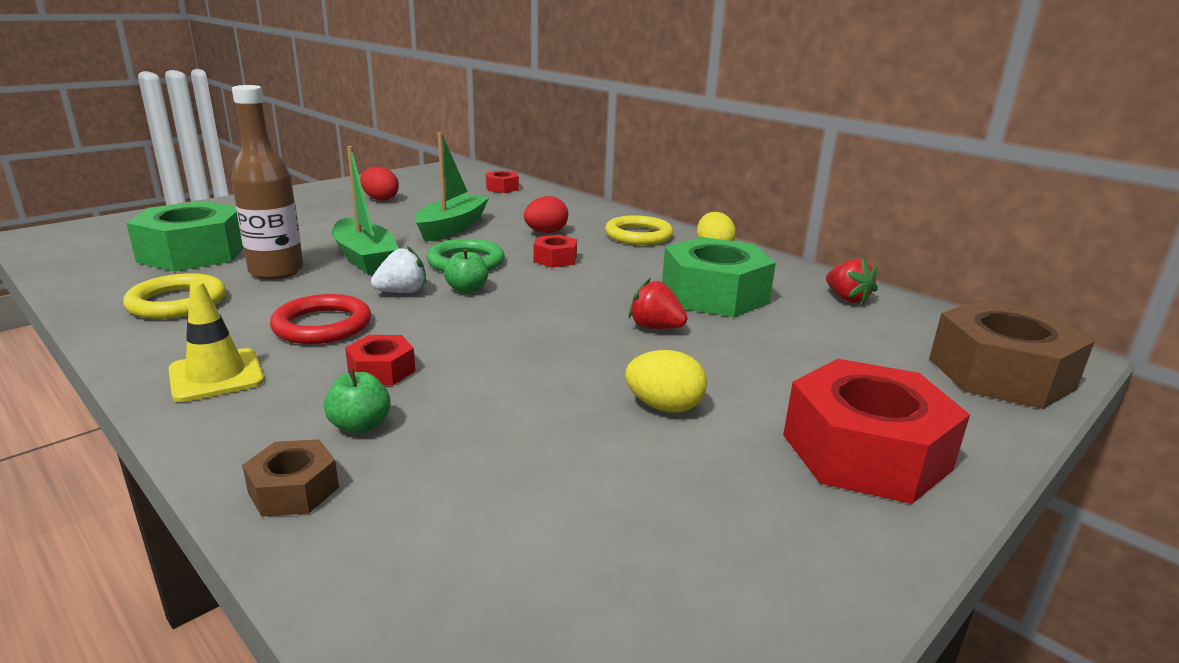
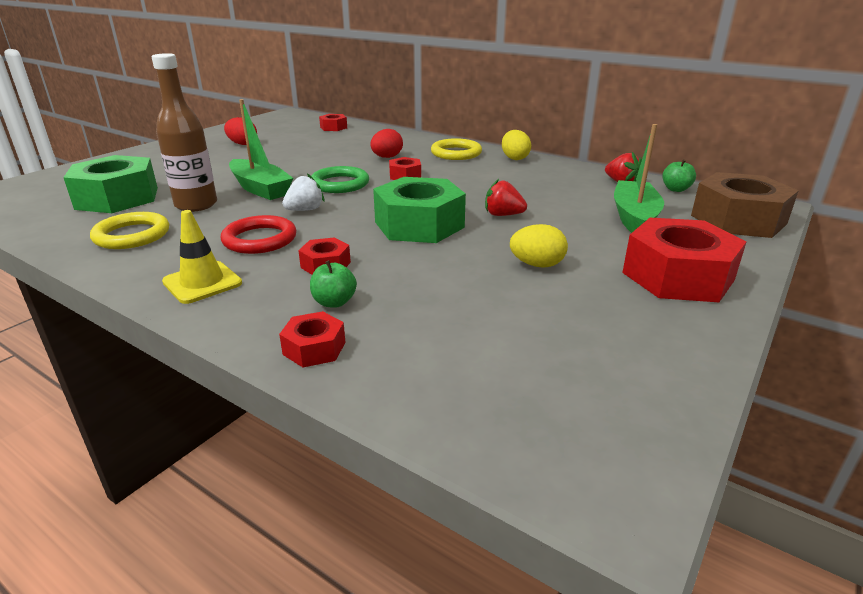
camera: 10 degrees left, 5 degrees up
(294, 490) = (314, 348): brown nut -> red nut
(452, 228) = (313, 160): green boat -> green boat (634, 217)
(467, 289) = (353, 203): green apple -> green apple (676, 189)
(714, 294) = (531, 189): green nut -> green nut (419, 225)

